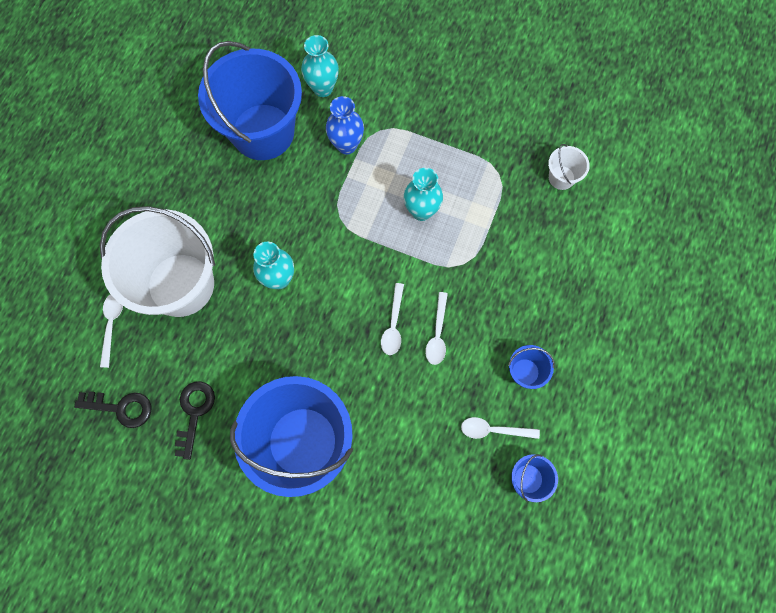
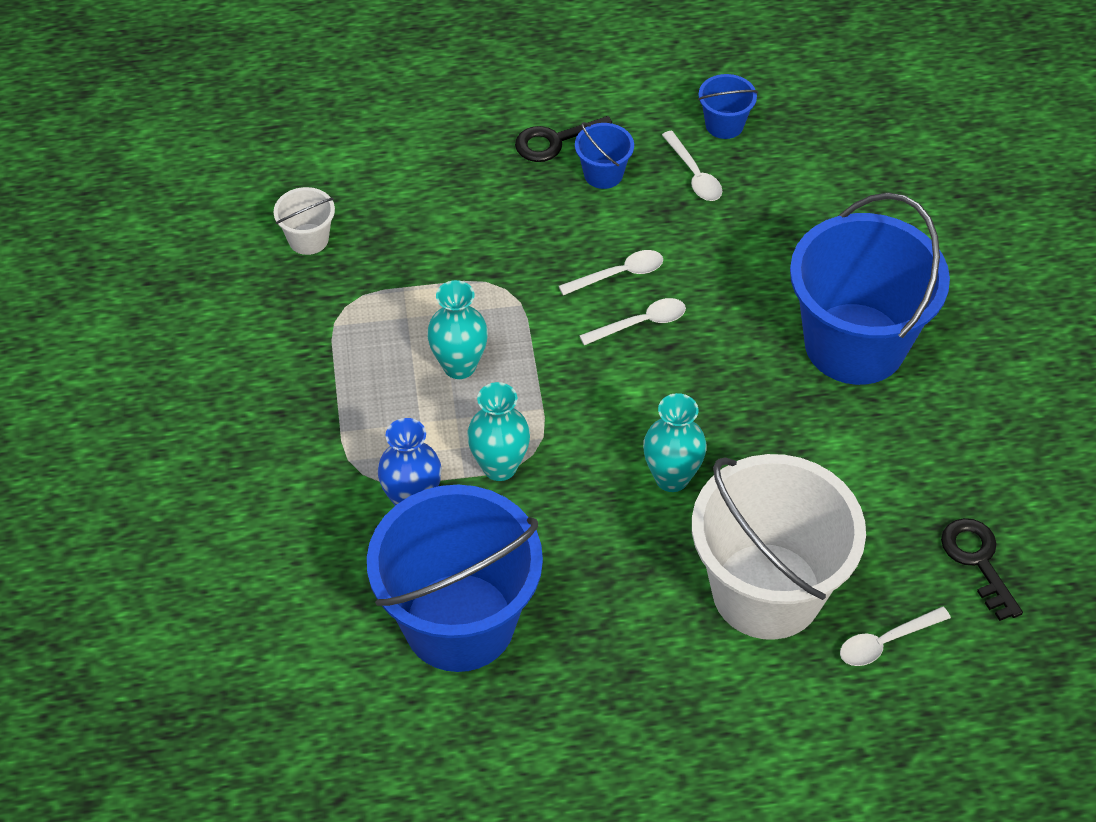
camera: 120 degrees left, 20 degrees down
(194, 412) = (915, 475): black key -> black key (556, 141)
(323, 88) = (332, 582): turquoise vase -> turquoise vase (499, 466)

